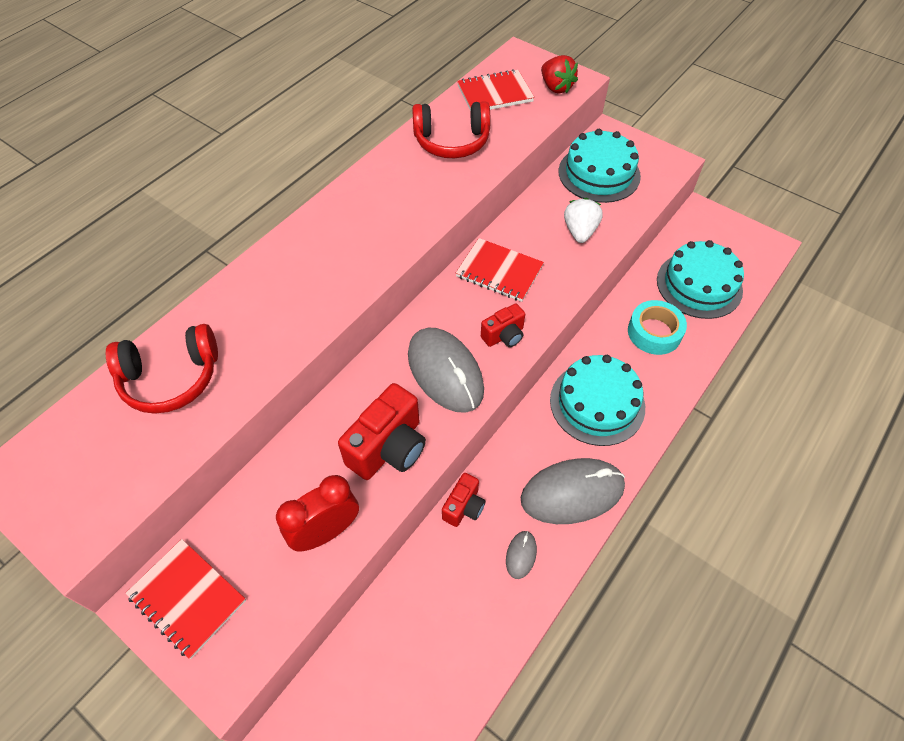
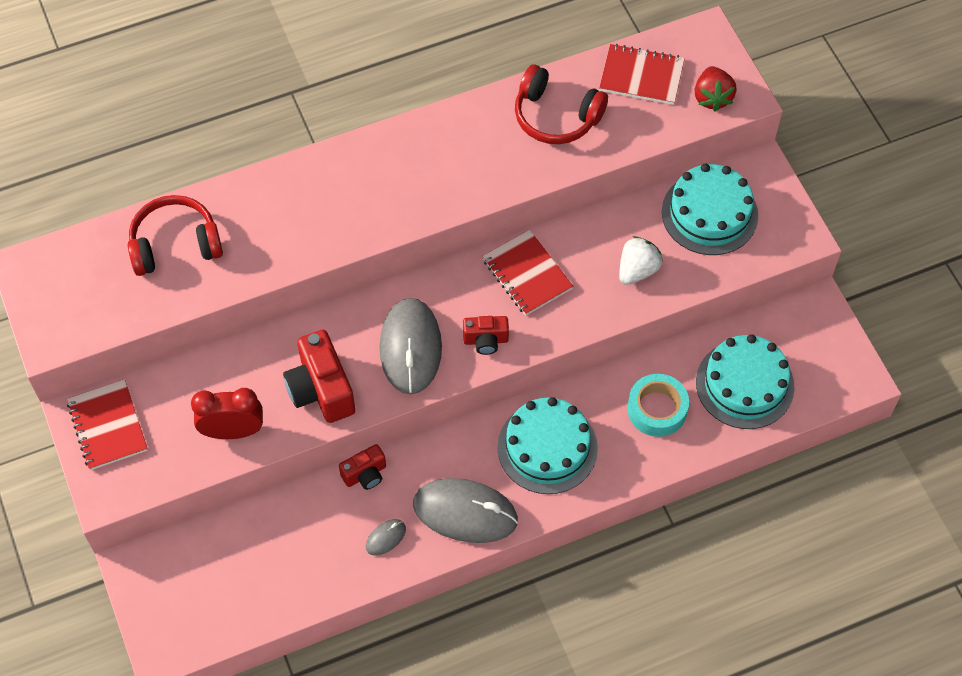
camera: 30 degrees right, 5 degrees up
(171, 378) = (175, 244): red headphones -> red headphones turned 150 degrees clockwise
(388, 448) = (321, 390): red camera -> red camera turned 90 degrees clockwise

